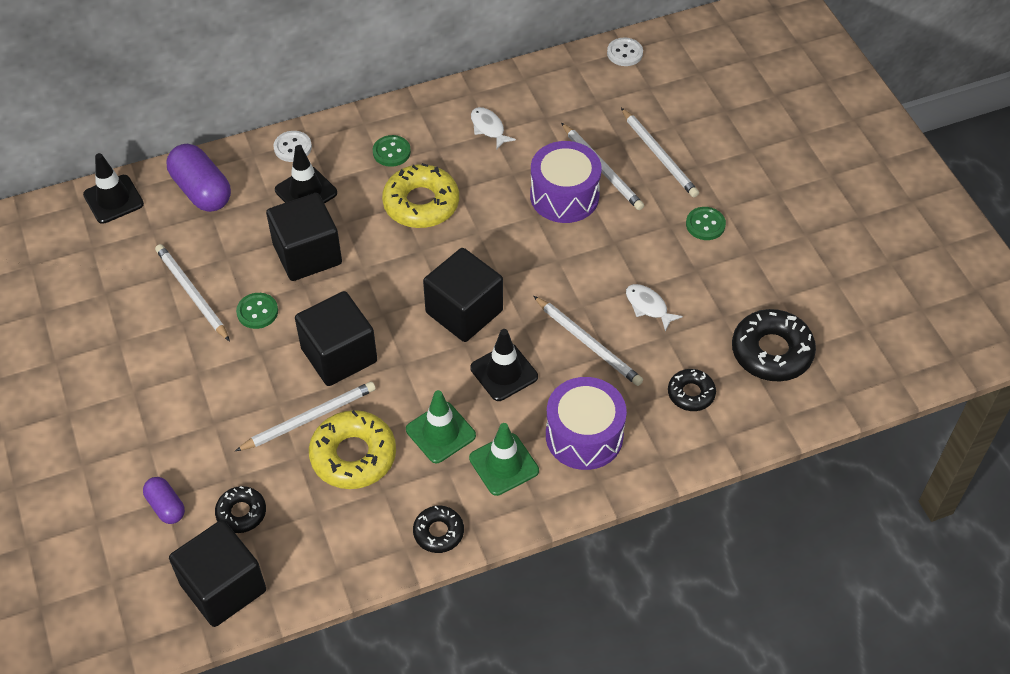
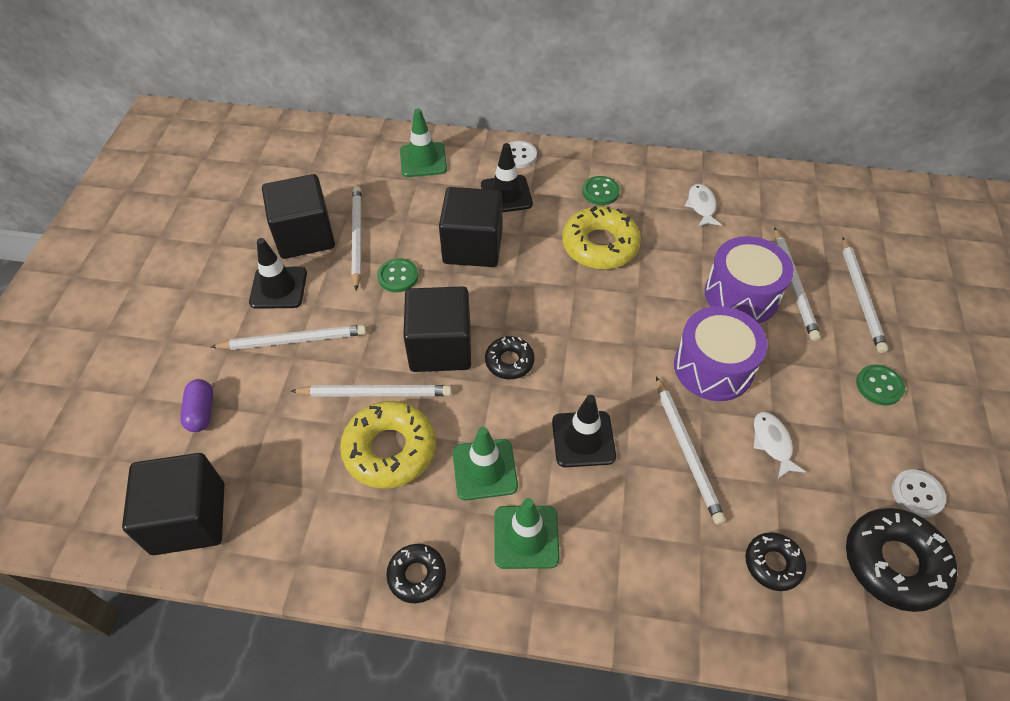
camera: 30 degrees right, 0 degrees up
(113, 199) = (352, 140): black traffic cone -> black traffic cone (278, 288)
(202, 190) = (423, 160): purple capsule -> green traffic cone
(202, 410) = (293, 340): none -> white pencil
(241, 513) = (256, 452): black donut -> black donut (509, 361)
(464, 312) = (580, 361): black cube -> black cube (305, 236)
(584, 436) = (628, 550): purple drum -> purple drum (713, 367)
(624, 53) = (871, 191): white button -> white button (917, 494)

